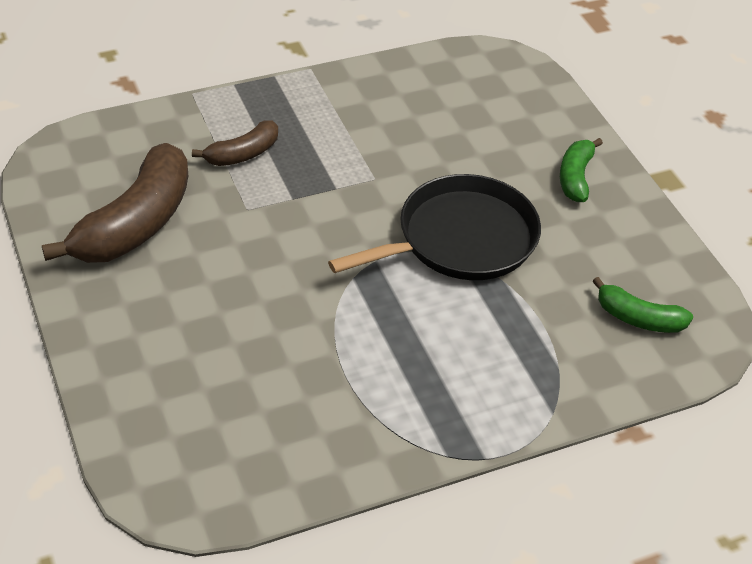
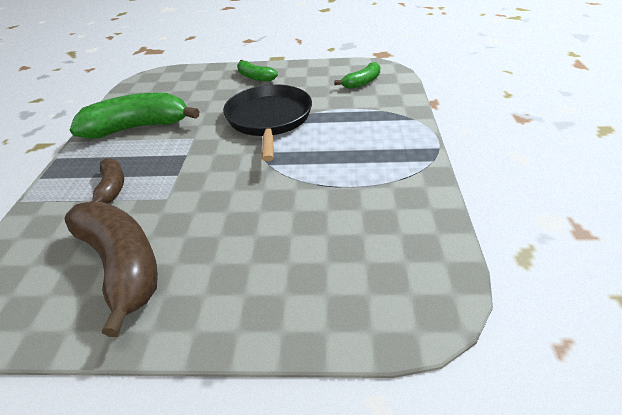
camera: 60 degrees left, 5 degrees down
(370, 114) = (138, 127): none -> green banana

